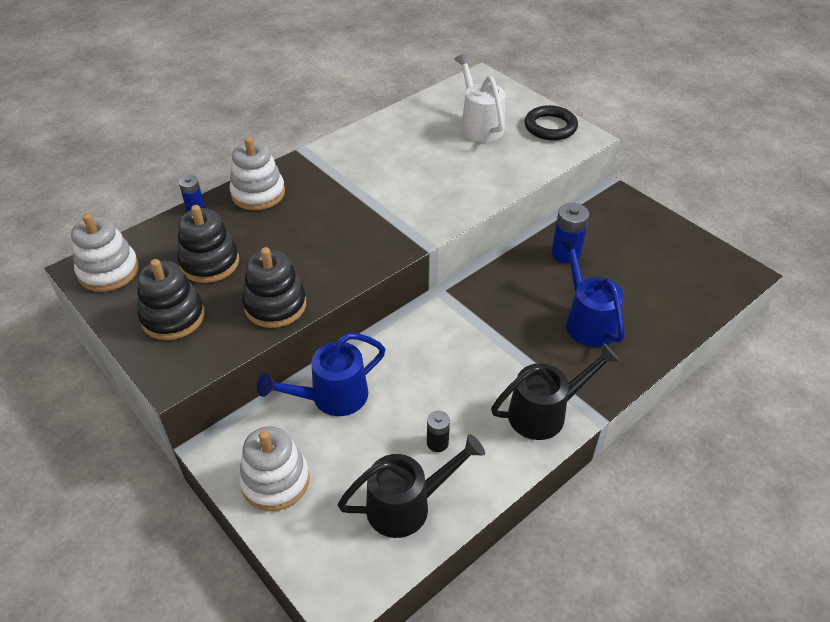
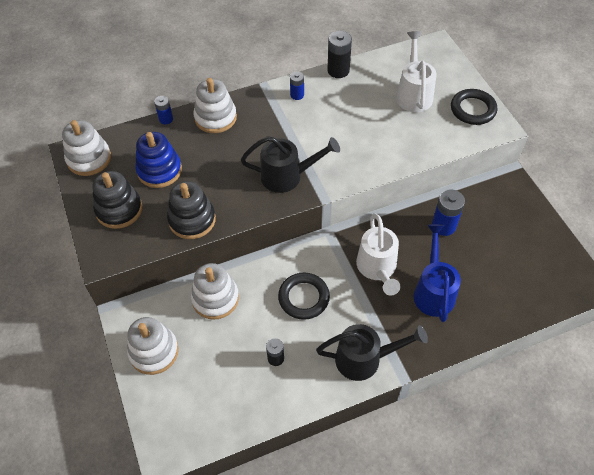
camera: 20 degrees right, 10 degrees up
(210, 263) = (159, 170): black stacking toy -> blue stacking toy
(331, 397) = (215, 298): blue watering can -> white stacking toy
(347, 152) = (297, 95): none -> blue battery
(384, 120) = (338, 70): none -> black battery
(407, 505) = (235, 399): black watering can -> black watering can (287, 176)
(441, 367) = (303, 298): none -> black ring
(513, 314) = (377, 269): none -> white watering can

